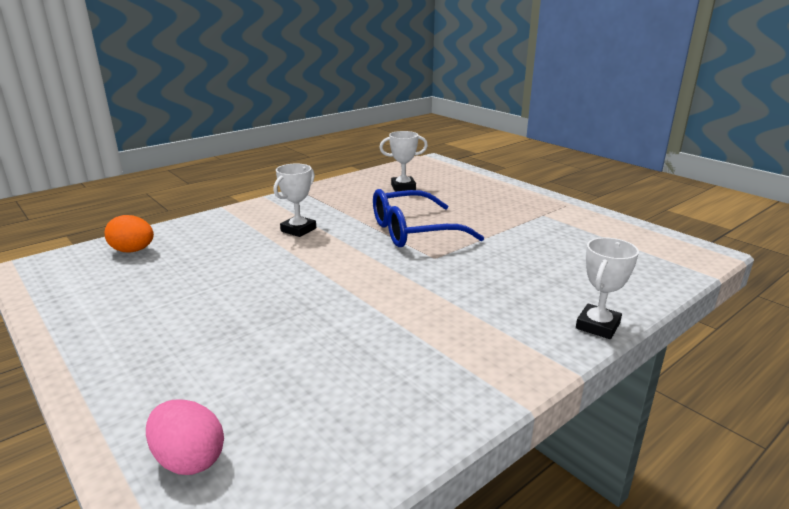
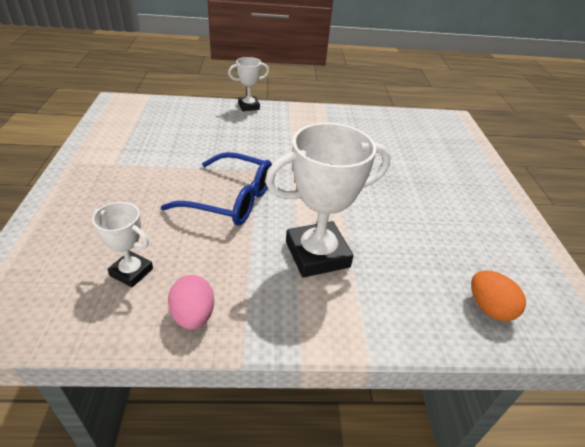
camera: 145 degrees left, 15 degrees up
(189, 459) = (455, 140): pink egg -> pink egg (193, 315)
(298, 230) = (317, 254): white trophy -> white trophy, size x1.86

